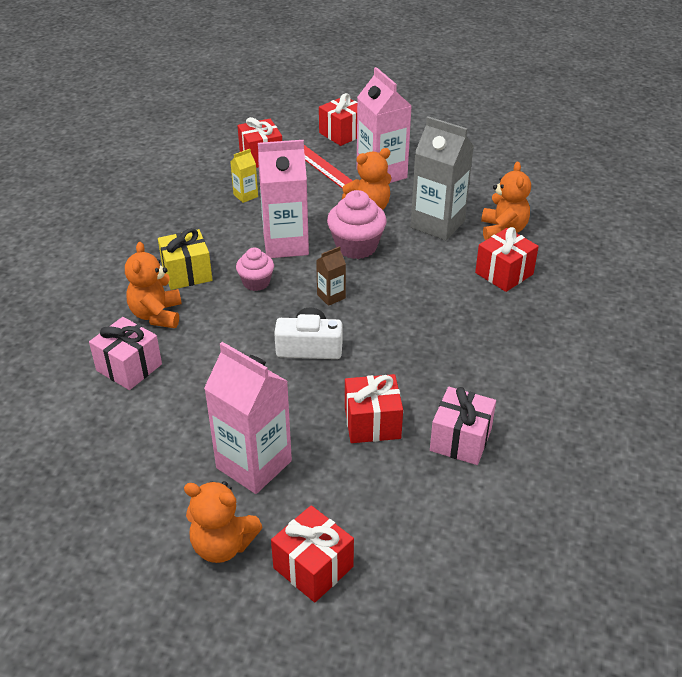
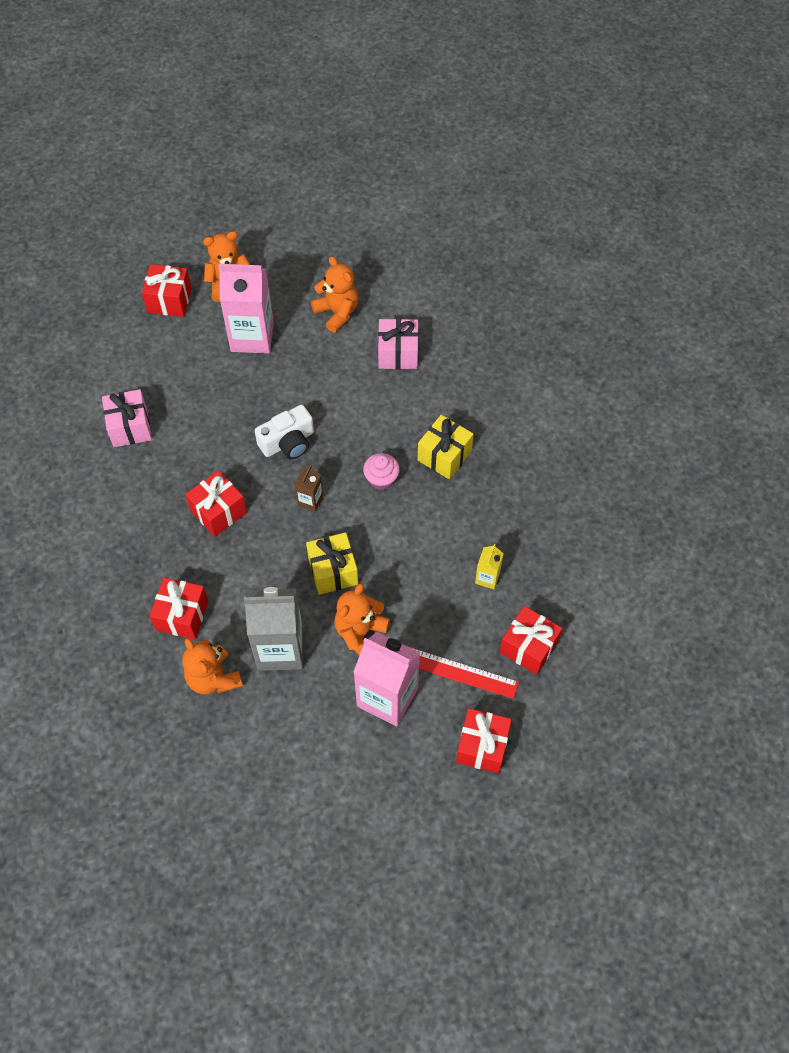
camera: 145 degrees right, 20 degrees up
(157, 315) = (425, 404): orange teddy bear -> orange teddy bear (337, 312)
(285, 244) = (395, 536): pink carton -> none
(356, 246) = (333, 571): pink cupcake -> yellow gift
(372, 423) = (198, 406): red gift -> red gift (218, 512)

